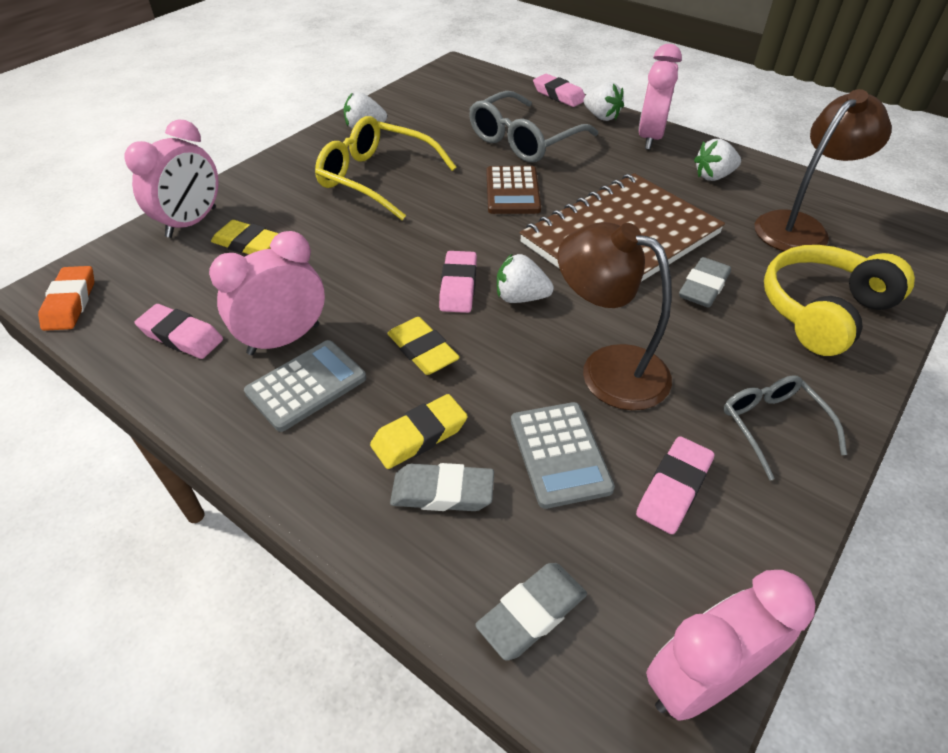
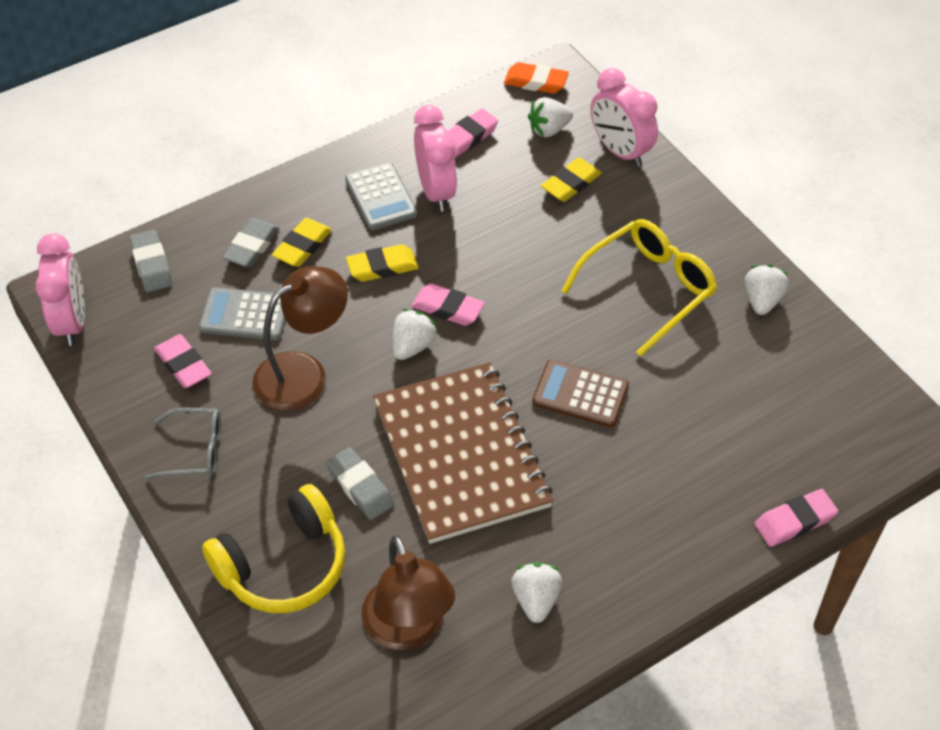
camera: 110 degrees right, 5 degrees up
(419, 436) = (302, 246): yellow eraser -> yellow eraser turned 45 degrees clockwise
(523, 141) = (683, 439): grey glasses -> none
(601, 117) = (718, 546): white strawberry -> white strawberry (549, 130)
(650, 137) = (647, 576): pink clock -> none
(822, 311) = (283, 565): yellow headphones -> yellow headphones turned 75 degrees clockwise

